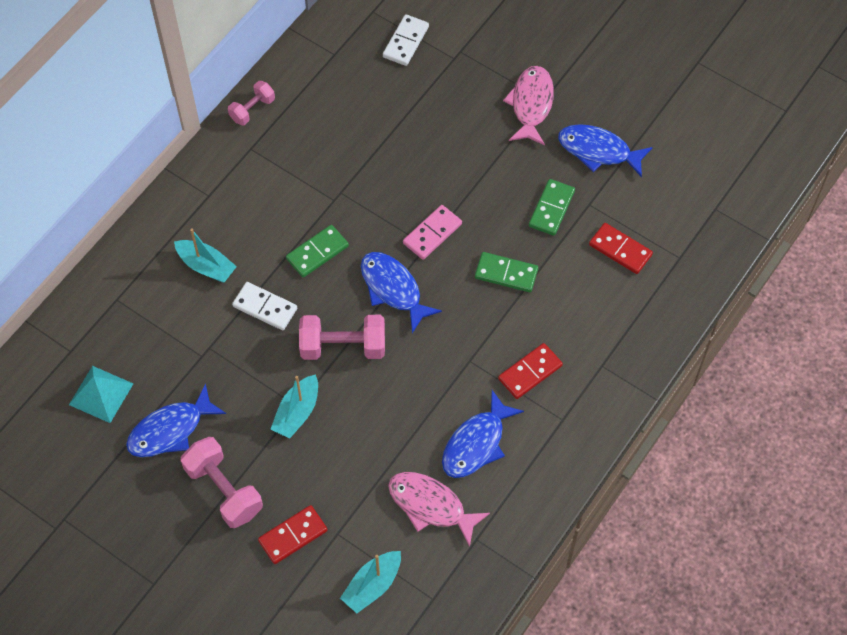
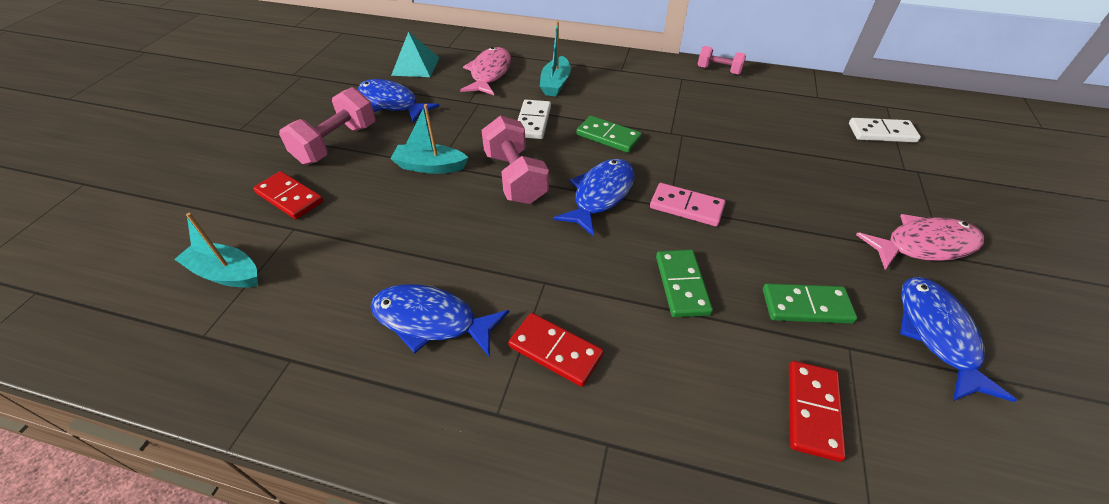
camera: 70 degrees right, 15 degrees down
(431, 506) = (335, 299): pink fish -> pink fish (489, 73)

